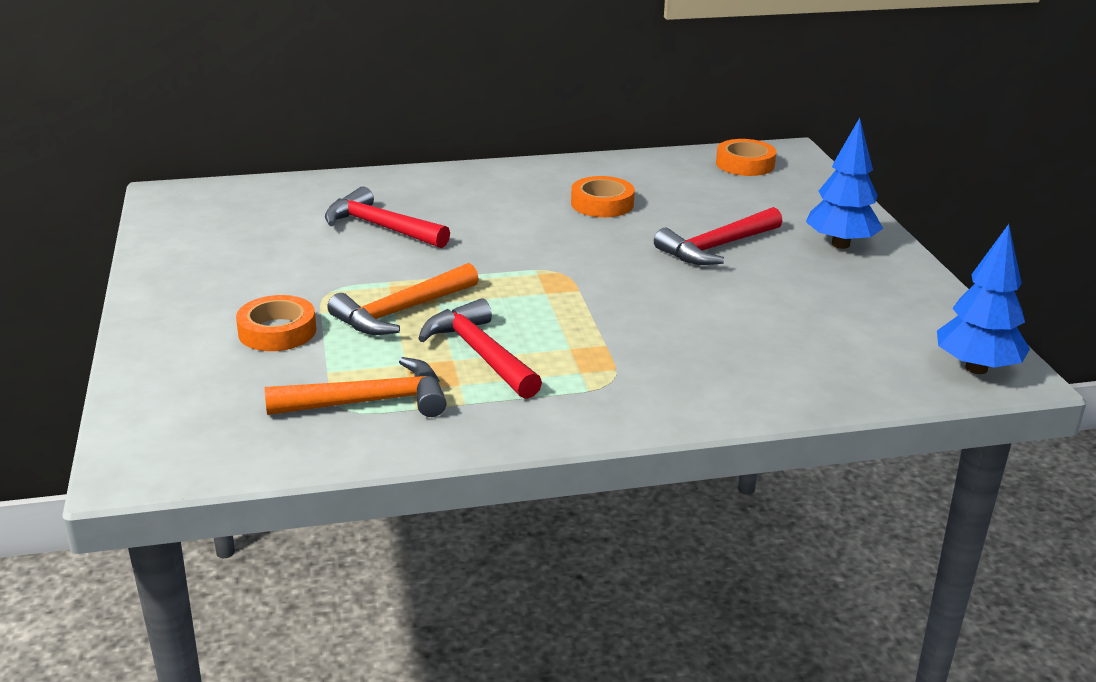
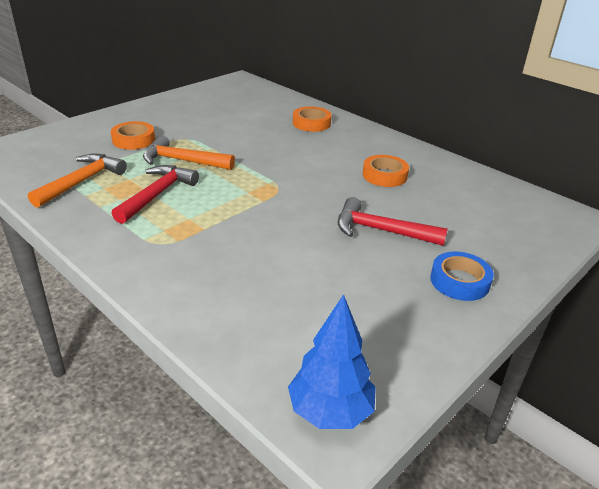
camera: 55 degrees right, 5 degrees up
(369, 402) = (82, 182): orange hammer -> orange hammer turned 105 degrees counterclockwise
(381, 227) = (268, 128): red hammer -> none
(745, 164) = (526, 206): orange tape -> orange tape (311, 123)
(840, 244) = (459, 281): blue tree -> blue tape

